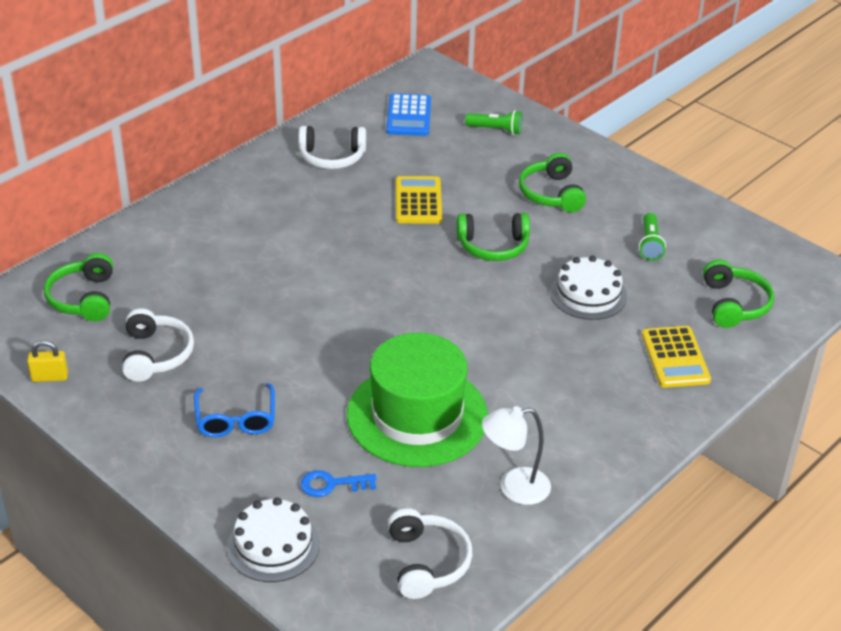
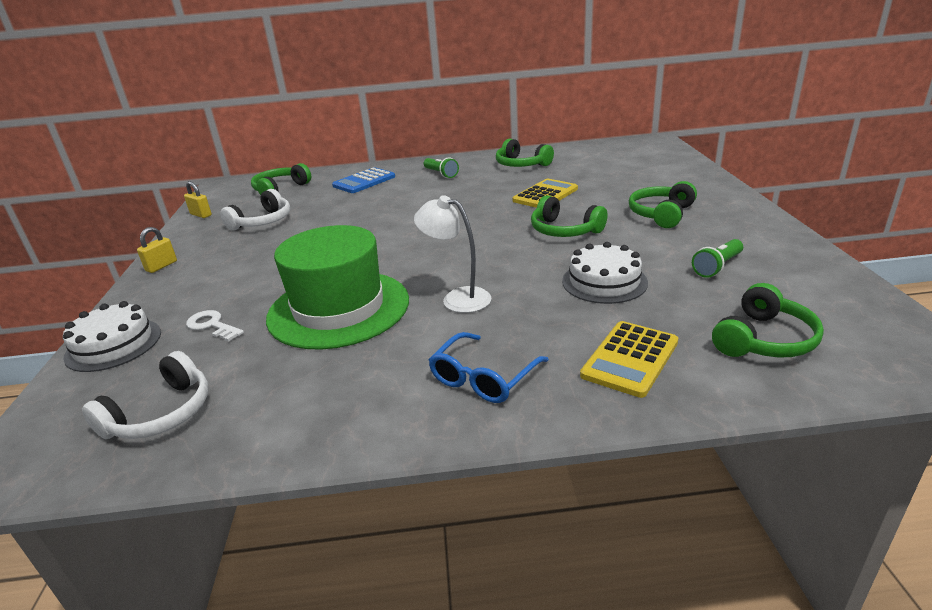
camera: 45 degrees right, 10 degrees down
(148, 458) = (161, 266): none -> yellow padlock
(236, 419) = (237, 265): blue glasses -> blue glasses (484, 377)
(332, 157) = (521, 164): white headphones -> green headphones
(332, 484) = (212, 325): blue key -> white key
(408, 116) = (605, 157): blue calculator -> blue calculator (364, 181)
(496, 130) = (664, 174): green flashlight -> green flashlight (441, 174)
(514, 488) = (317, 394): white lamp -> white lamp (457, 298)

